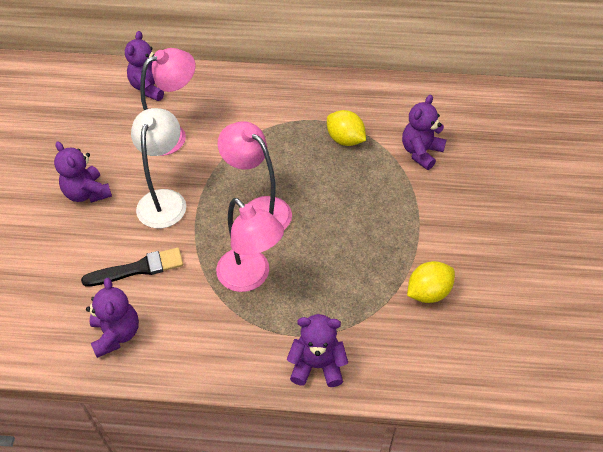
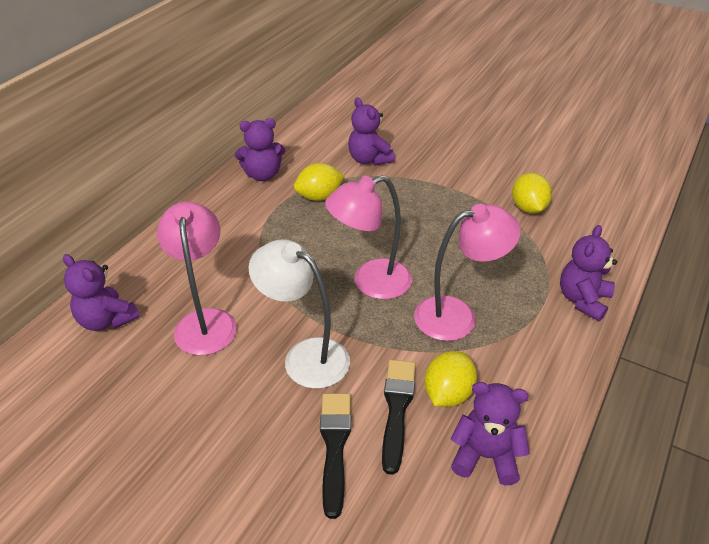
camera: 65 degrees left, 10 degrees down
(87, 193) = (241, 432): purple teddy bear -> purple teddy bear (263, 175)
(93, 245) = (335, 446): none -> black brush
(165, 295) = (448, 394): none -> yellow lemon

